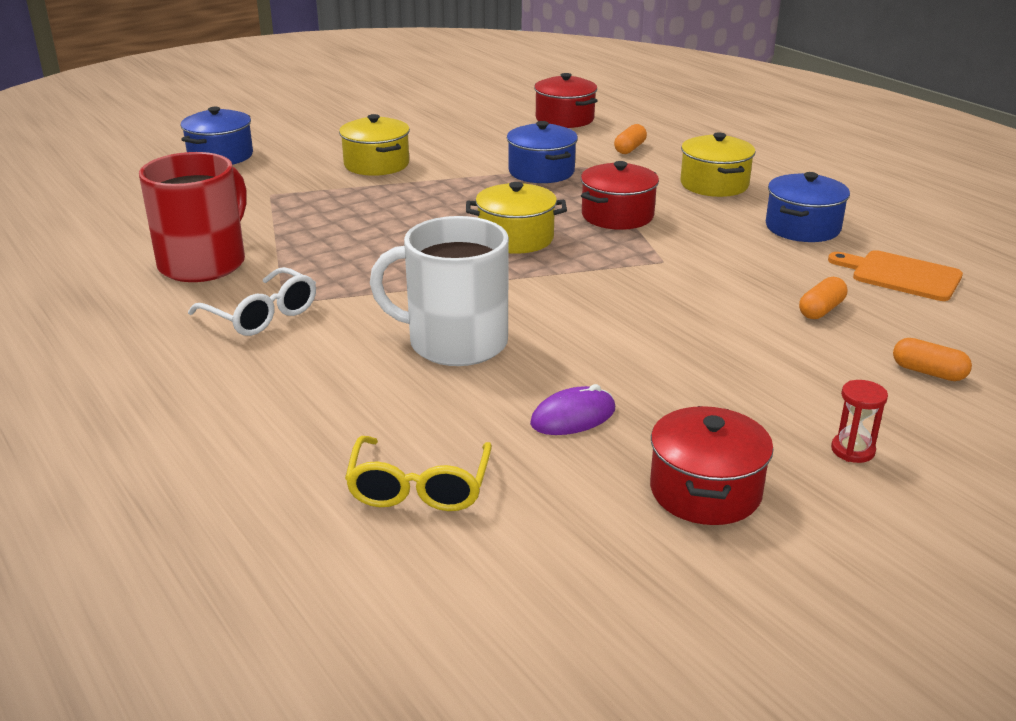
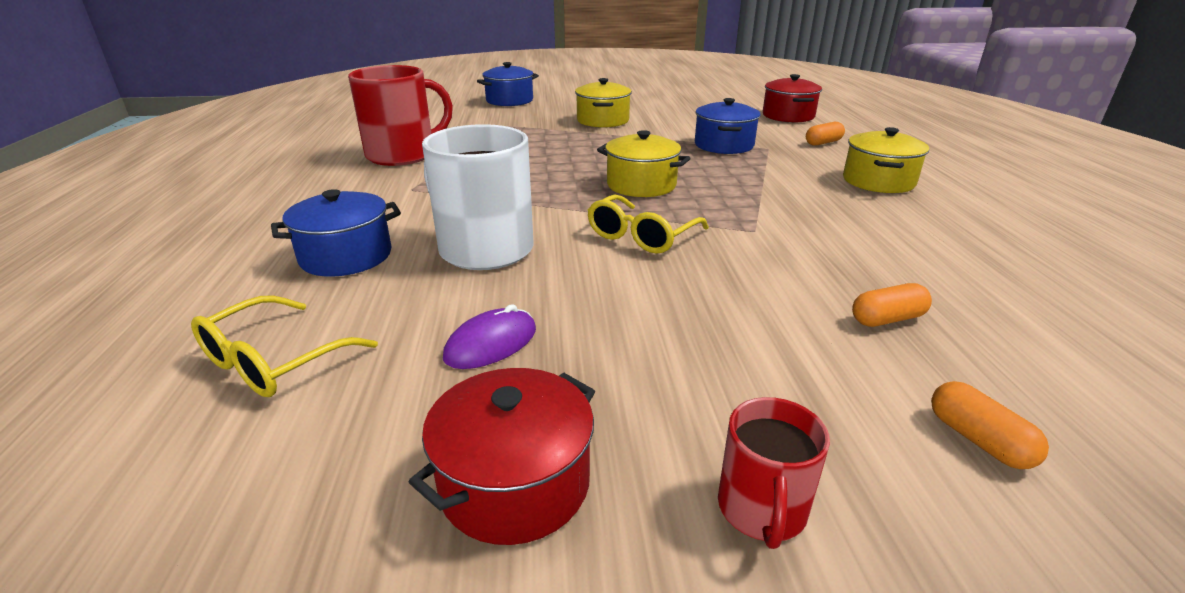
camera: 30 degrees right, 0 degrees up
(262, 315) = (384, 194): white glasses -> none
(573, 416) = (491, 343): purple mouse -> purple mouse turned 45 degrees counterclockwise
(578, 292) = (641, 236): none -> yellow glasses
(617, 216) = (752, 187): red pot -> none
(802, 228) = (942, 235): blue pot -> blue pot (346, 256)
(852, 450) = (762, 509): red hourglass -> red mug
(901, 275) = (1033, 310): orange cutting board -> none

